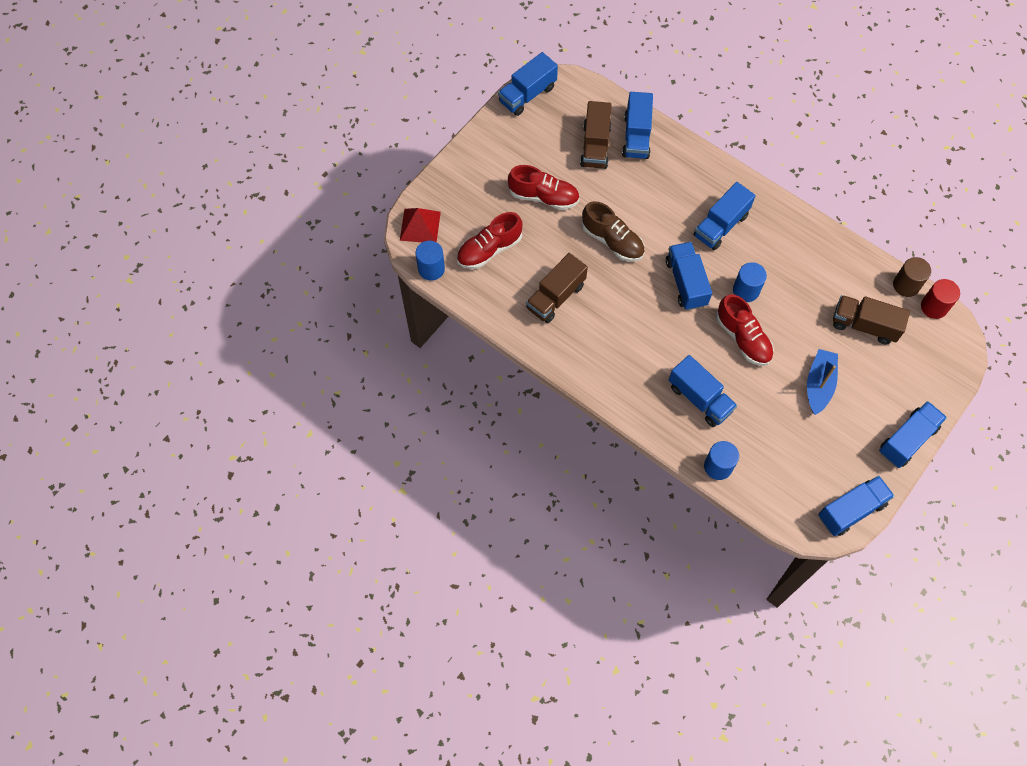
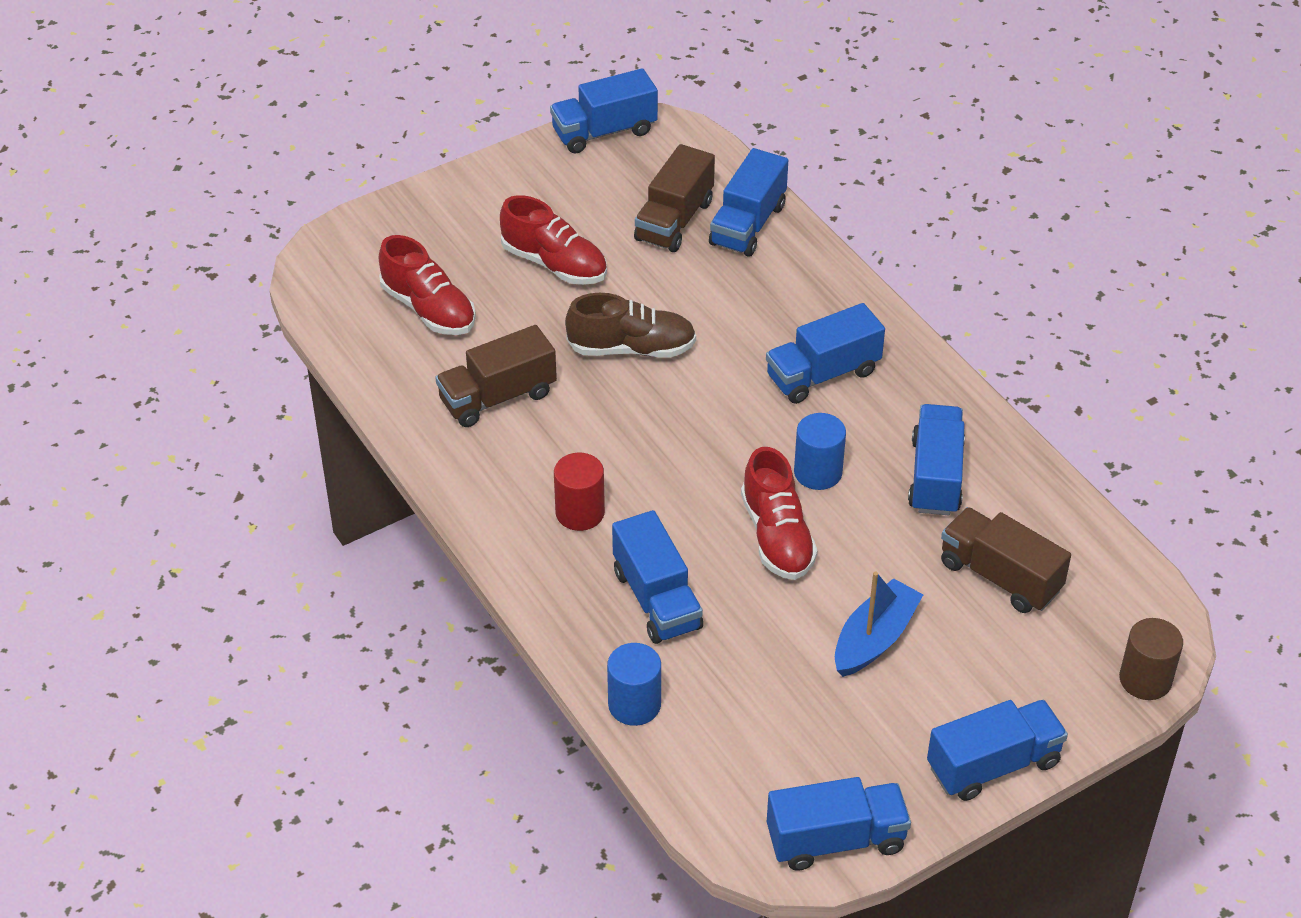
camera: 20 degrees right, 20 degrees down
(420, 226) = (340, 252): red pyramid -> none
(431, 269) = (324, 310): blue cylinder -> none
(489, 249) = (429, 309): red shoe -> red shoe turned 120 degrees counterclockwise
(612, 241) = (632, 348): brown shoe -> brown shoe turned 60 degrees counterclockwise
(686, 283) = (722, 435): blue truck -> blue truck (935, 476)
(906, 285) = (1104, 540): brown cylinder -> brown cylinder (1145, 680)
(934, 307) = (1140, 584): red cylinder -> red cylinder (580, 513)

